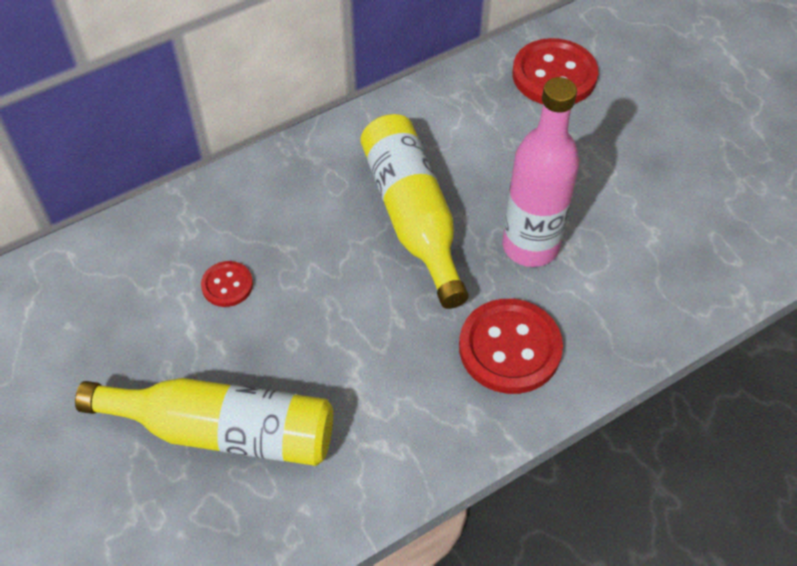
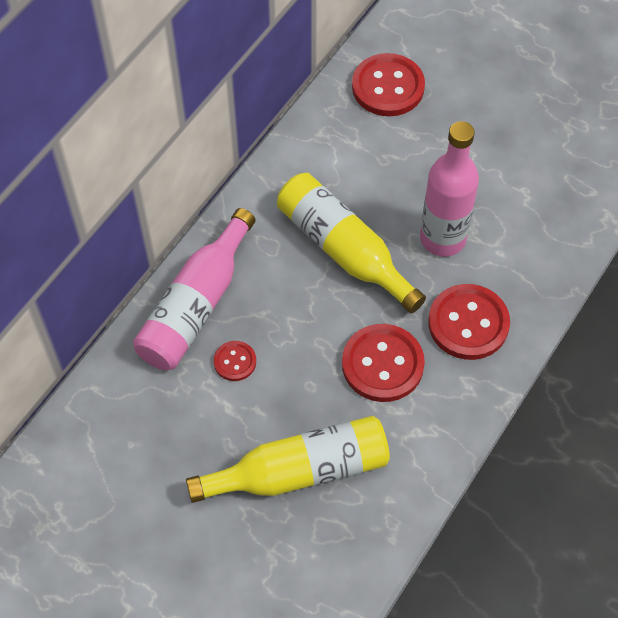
camera: 25 degrees left, 5 degrees up
(223, 213) = (196, 306): none -> pink bottle
(385, 353) = (382, 364): none -> red button

